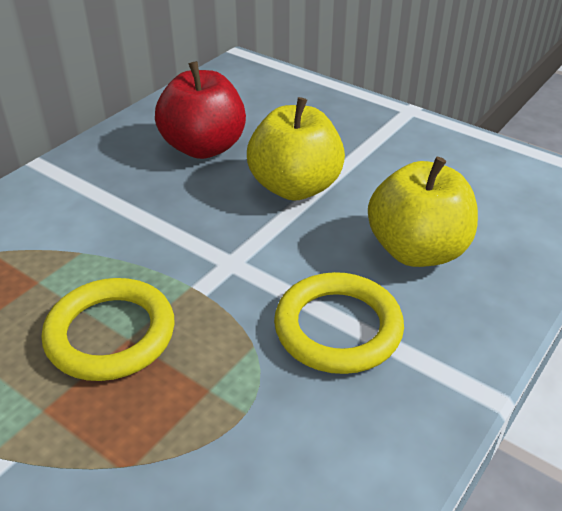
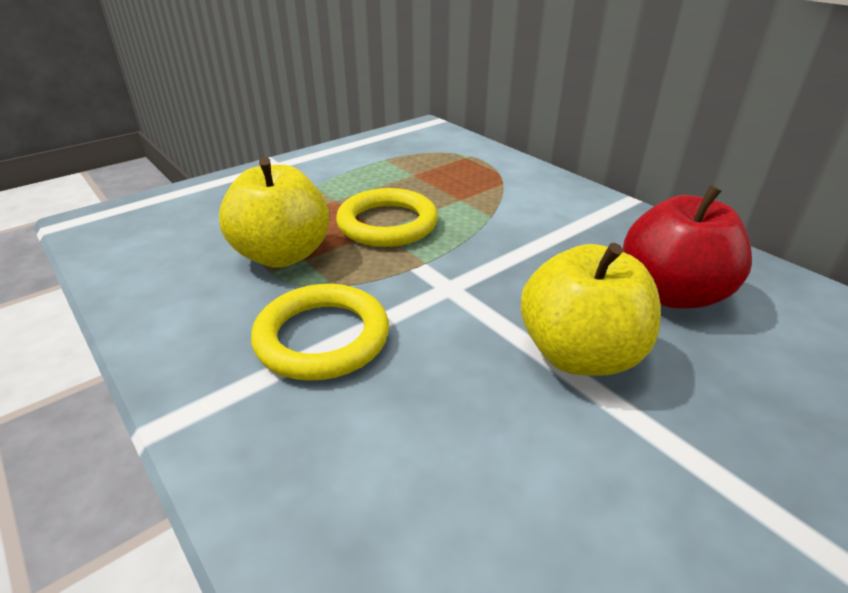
camera: 105 degrees right, 5 degrees down
(417, 250) = (413, 442): yellow apple -> yellow apple (282, 255)

